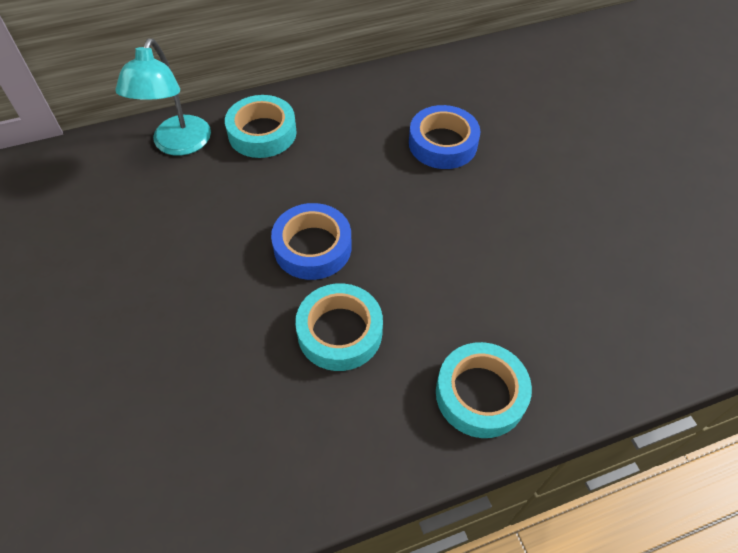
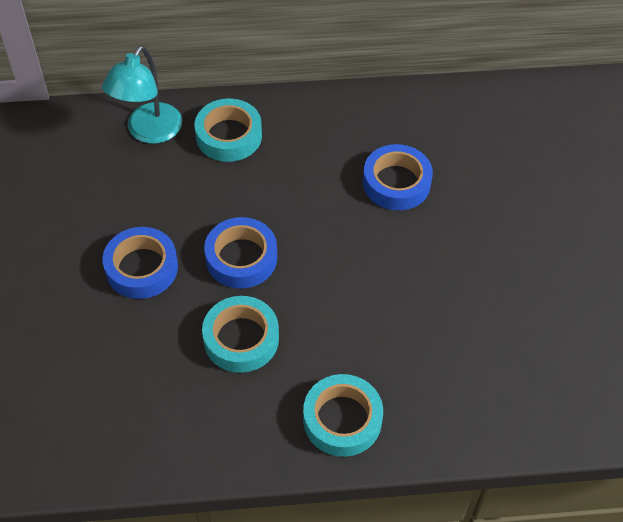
camera: 15 degrees right, 0 degrees up
(207, 281) = (141, 268): none -> blue tape

